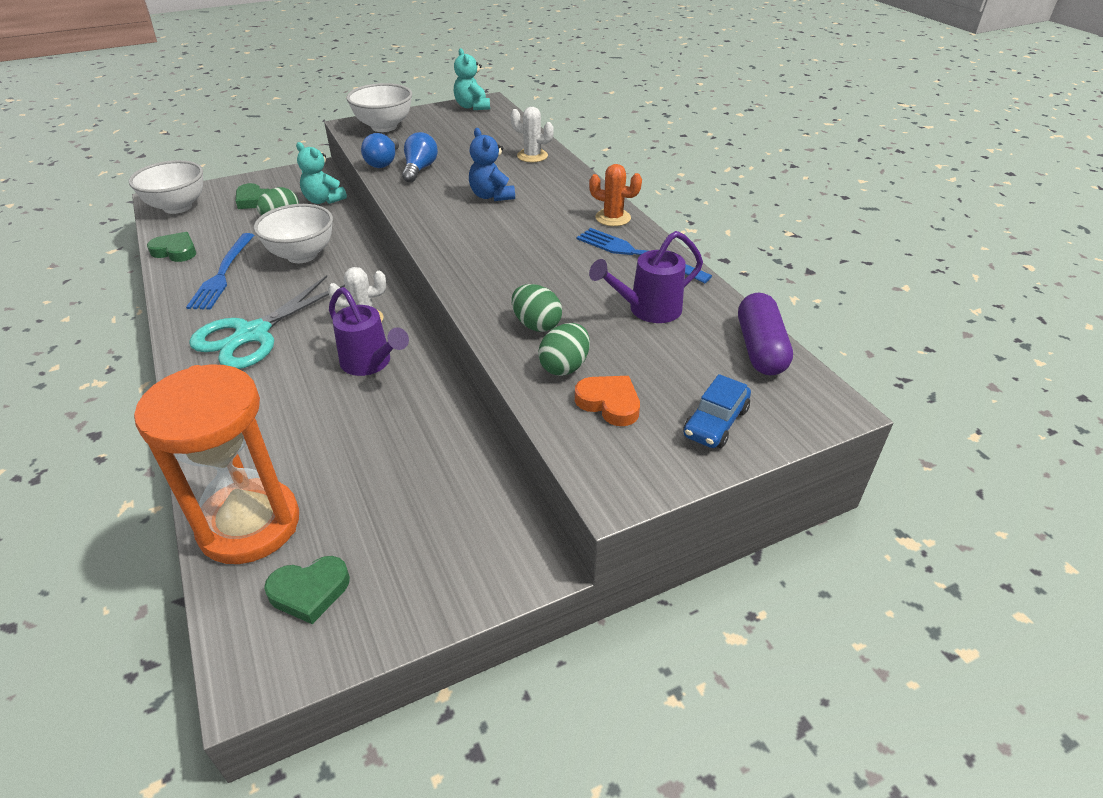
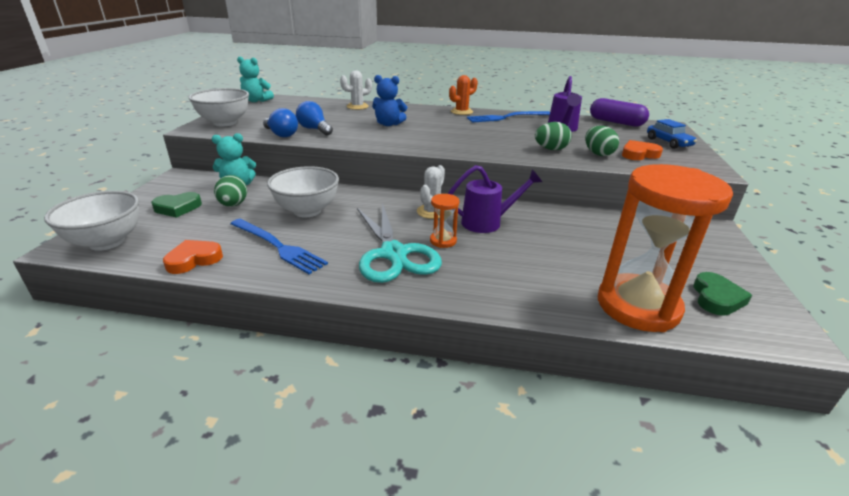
camera: 55 degrees left, 10 degrees down
(175, 251) = (194, 260): green heart -> orange heart
(302, 351) = (443, 241): none -> orange hourglass

